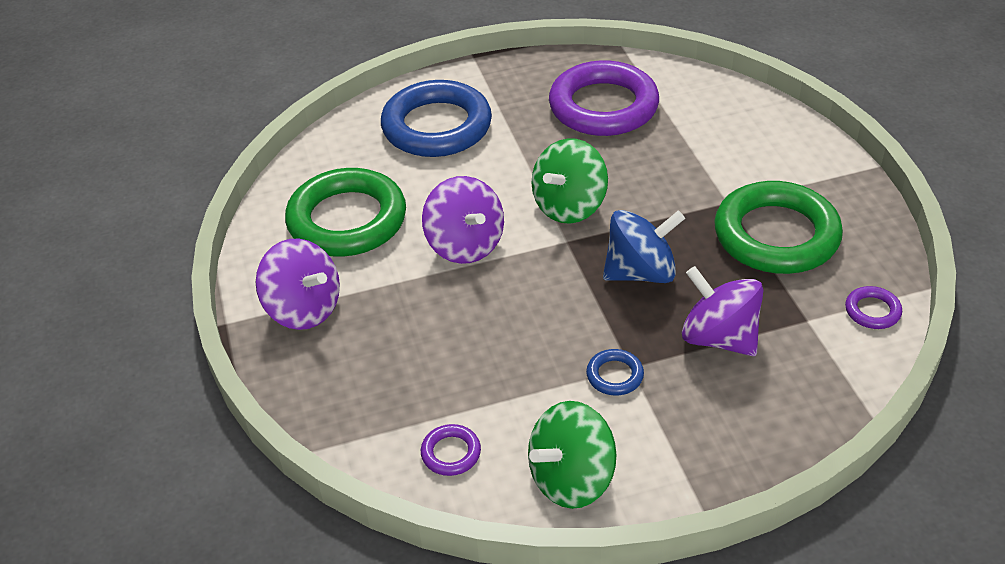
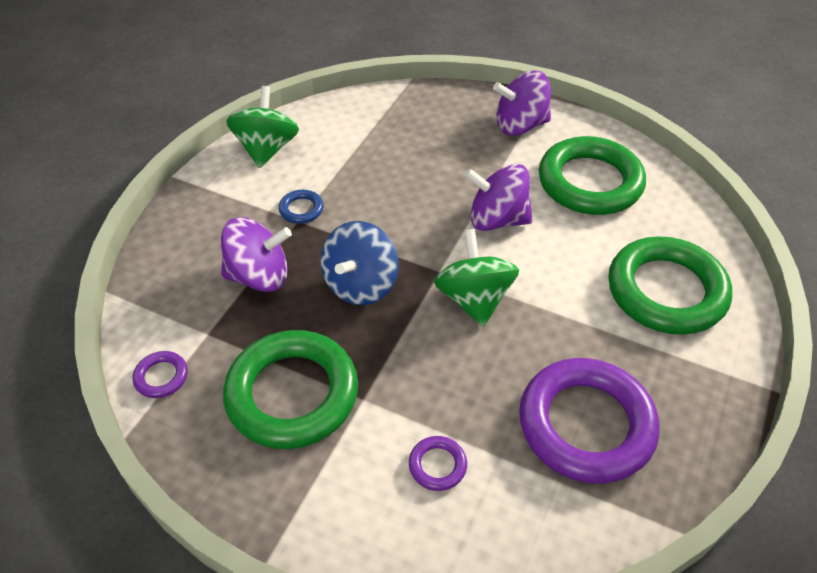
camera: 130 degrees right, 5 degrees up
(437, 126) = (666, 291): blue ring -> green ring
(451, 453) = (342, 121): purple ring -> purple ring (437, 465)

